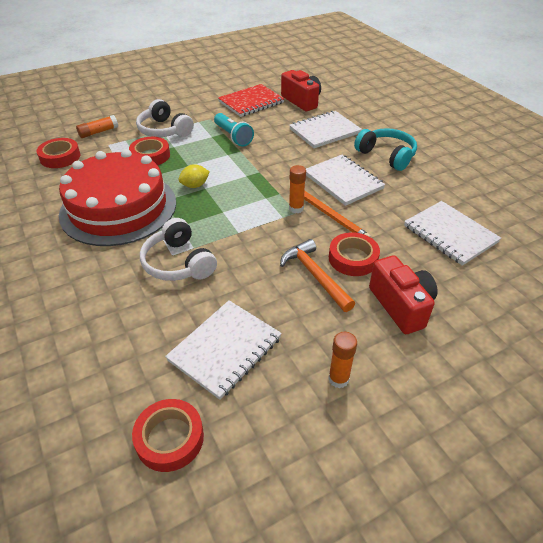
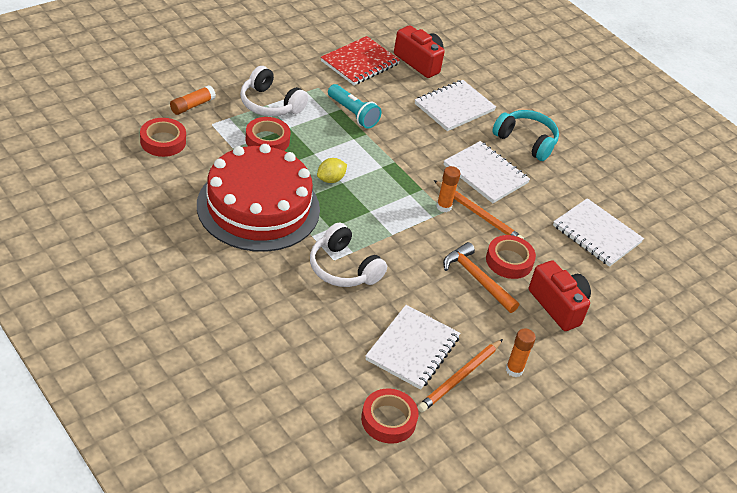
camera: 15 degrees left, 0 degrees up
(271, 386) = (460, 377): none -> orange pencil

